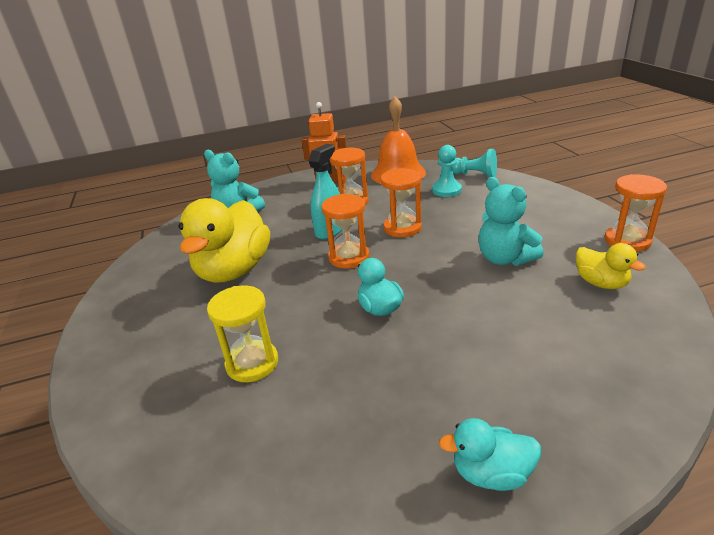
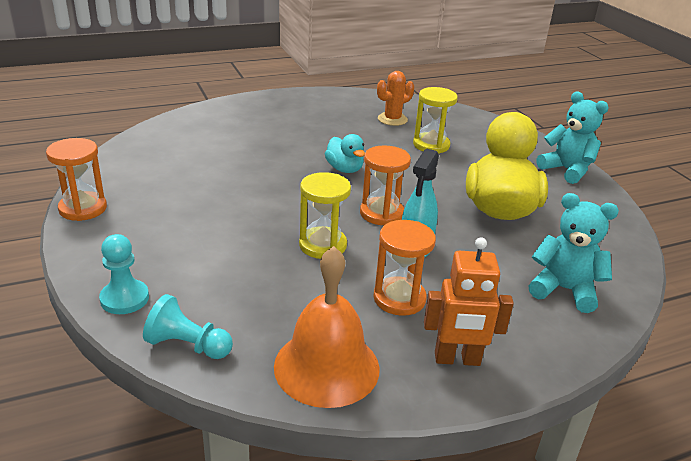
camera: 170 degrees right, 0 degrees up
(286, 431) = (392, 119): none -> orange cactus
(402, 228) = (323, 245): orange hourglass -> yellow hourglass
(446, 190) = (249, 310): turquoise pawn -> turquoise pawn (124, 298)
(491, 473) = (285, 104): turquoise duck -> none
(505, 258) = (220, 200): turquoise teddy bear -> turquoise teddy bear (567, 170)
(601, 283) = (151, 174): yellow duck -> none

